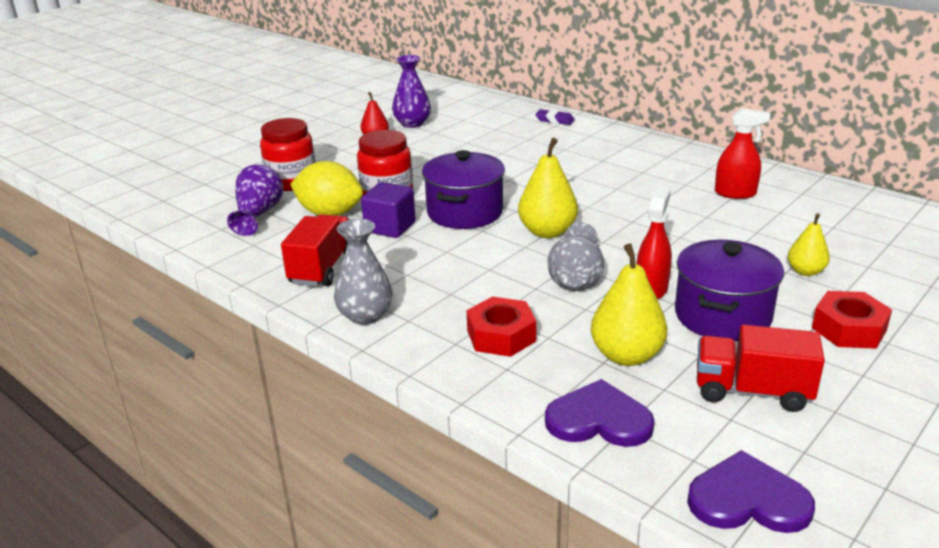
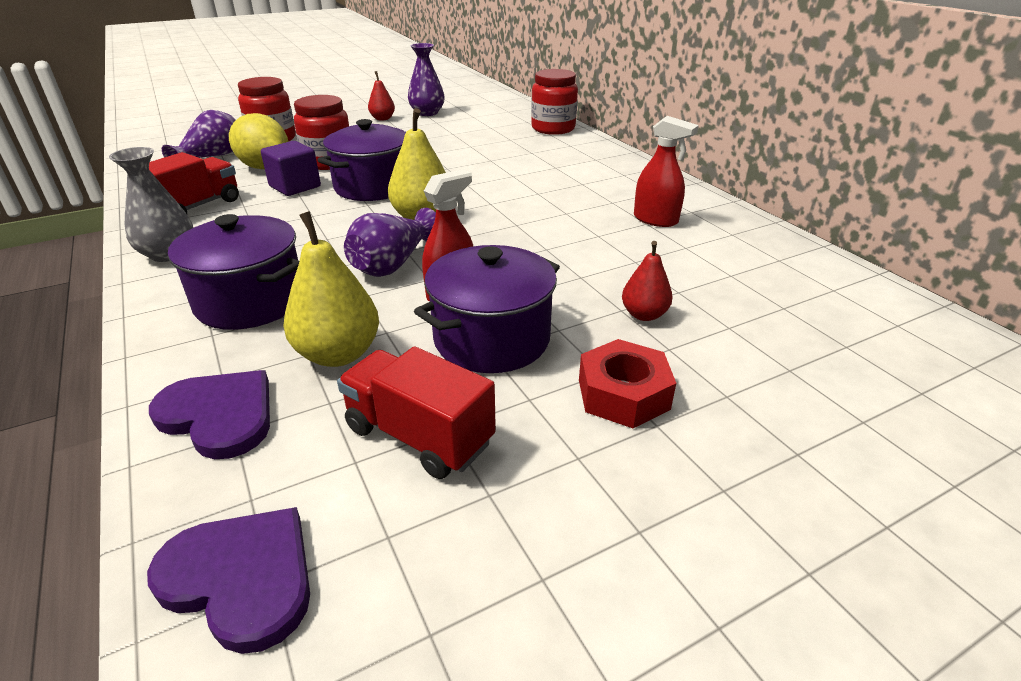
camera: 20 degrees right, 5 degrees up
(501, 336) = (250, 301): red nut -> purple pot
(554, 120) = (553, 129): purple eraser -> red jar
(576, 277) = (393, 264): grey vase -> purple vase
(805, 271) = (644, 315): yellow pear -> red pear

